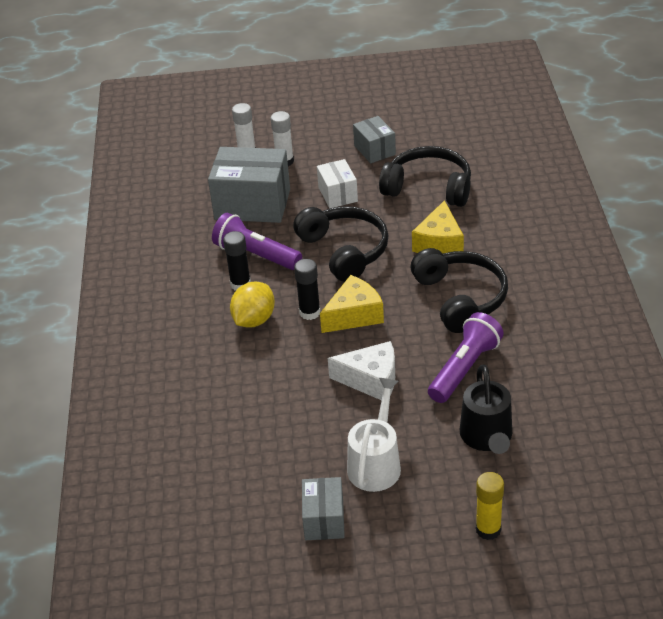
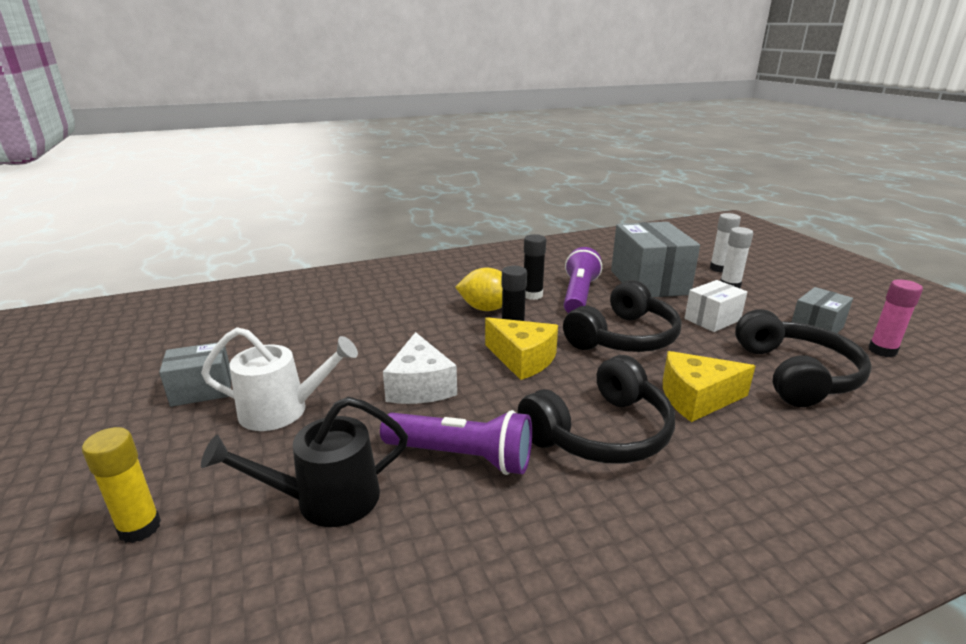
camera: 70 degrees right, 15 degrees down
(416, 137) = (882, 351): none -> pink glue stick

